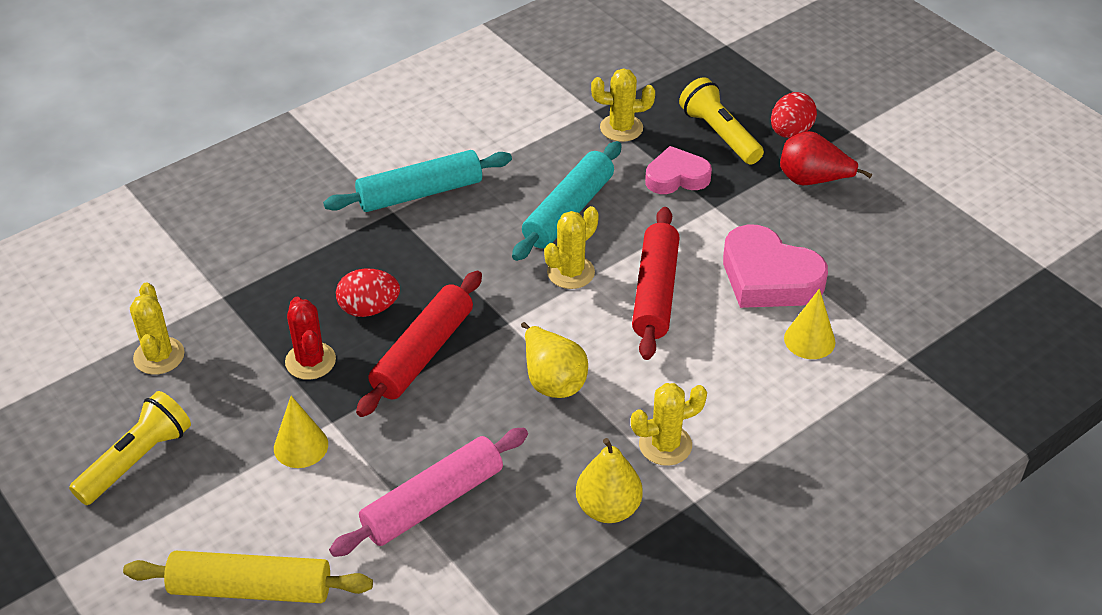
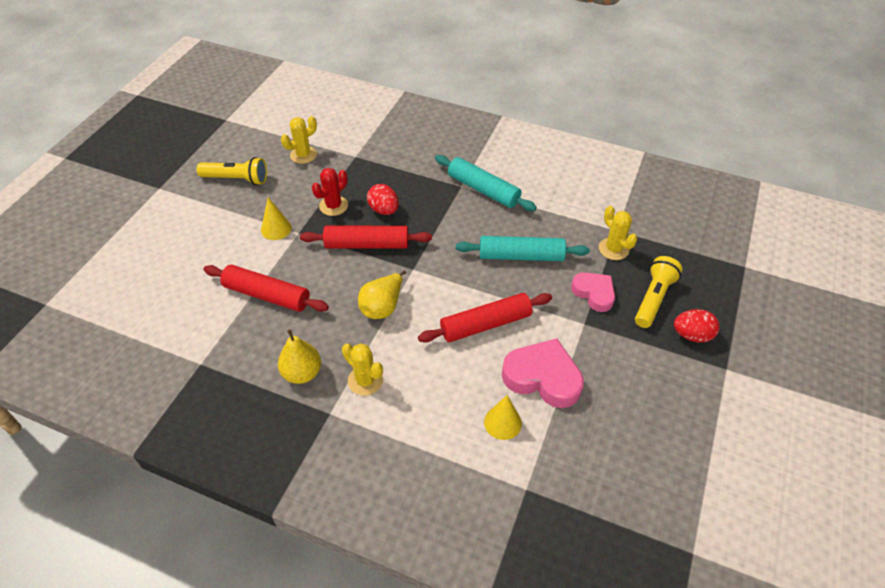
camera: 60 degrees right, 5 degrees up
(251, 588) = (180, 253): yellow rolling pin -> none
(433, 502) = (267, 295): pink rolling pin -> red rolling pin
(570, 272) = (472, 278): yellow cactus -> none
(768, 277) = (542, 377): pink heart -> pink heart turned 105 degrees clockwise
(812, 180) = (655, 366): red pear -> none

